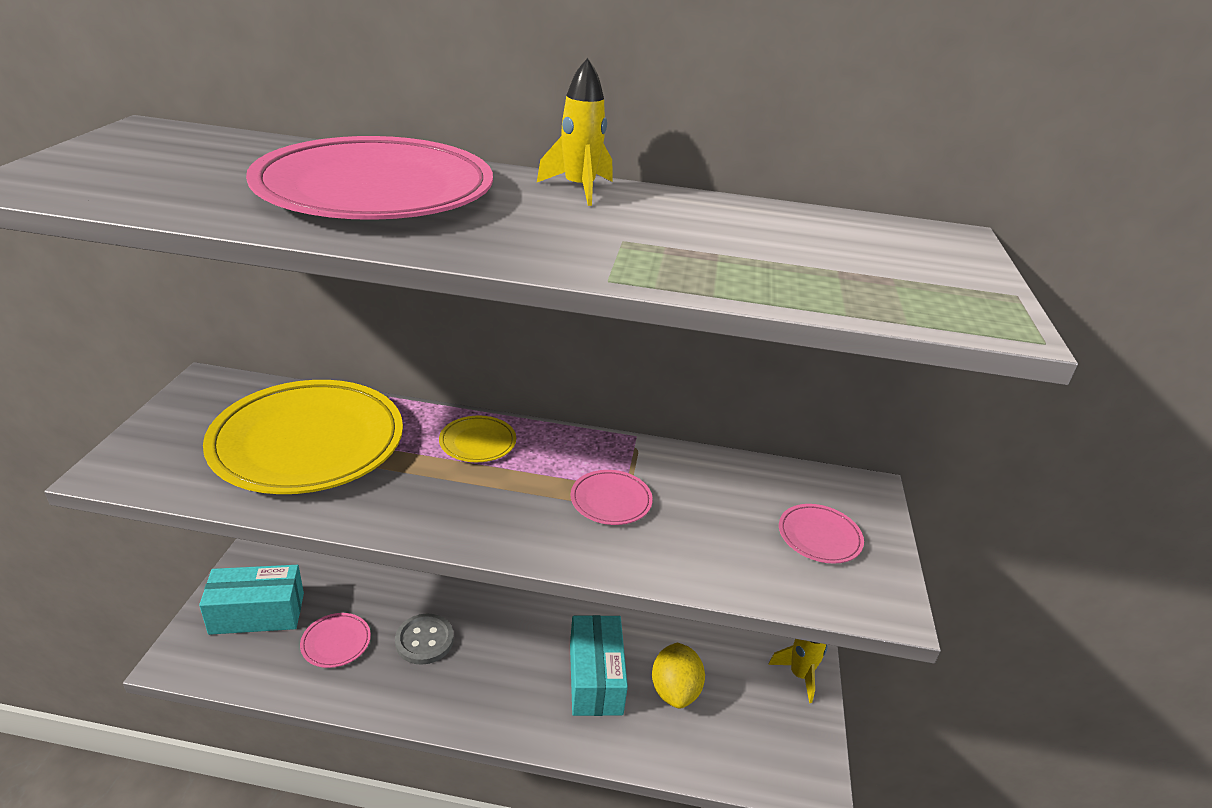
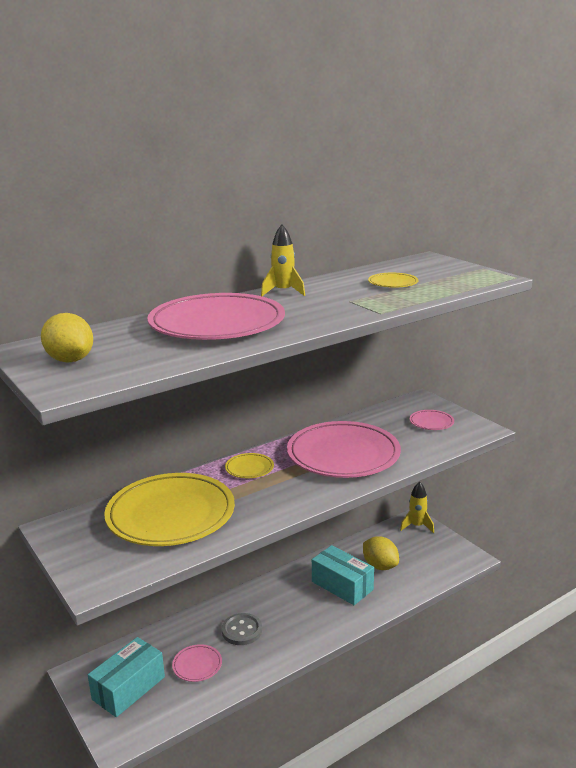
camera: 40 degrees left, 10 degrees down
(129, 158) = (70, 360): none -> yellow lemon
(611, 500) = (343, 455): pink plate -> pink plate, size x2.37
(770, 246) = (393, 283): none -> yellow plate

